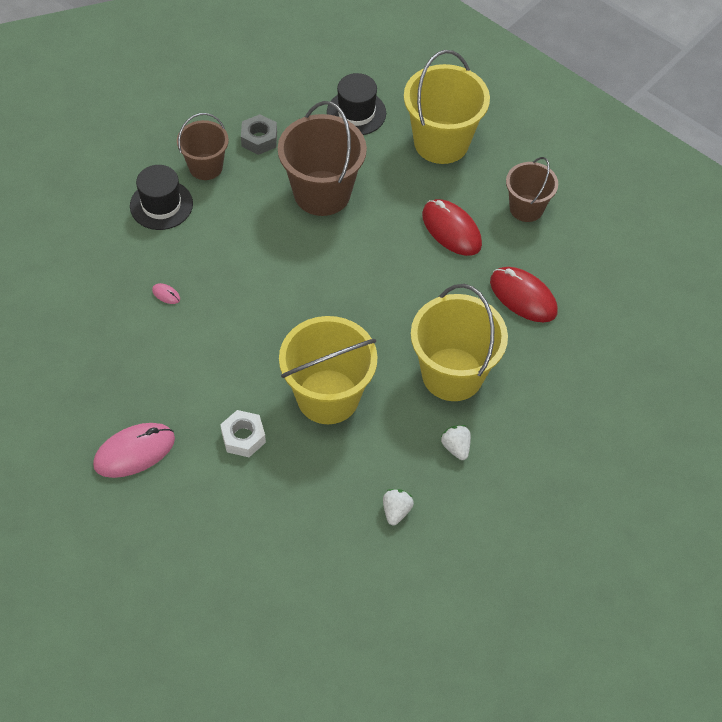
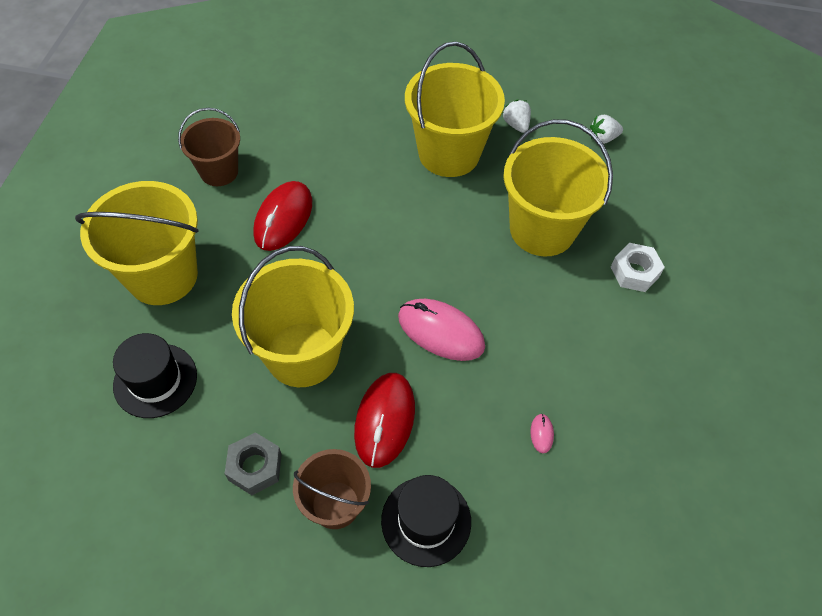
camera: 120 degrees left, 0 degrees up
(134, 452) = (725, 351): pink mouse -> pink mouse (441, 332)
(322, 193) = (302, 354): brown bucket -> yellow bucket
(456, 447) = (516, 125): white strawberry -> white strawberry turned 120 degrees clockwise
(523, 297) = (330, 137): red mouse -> red mouse (385, 420)

